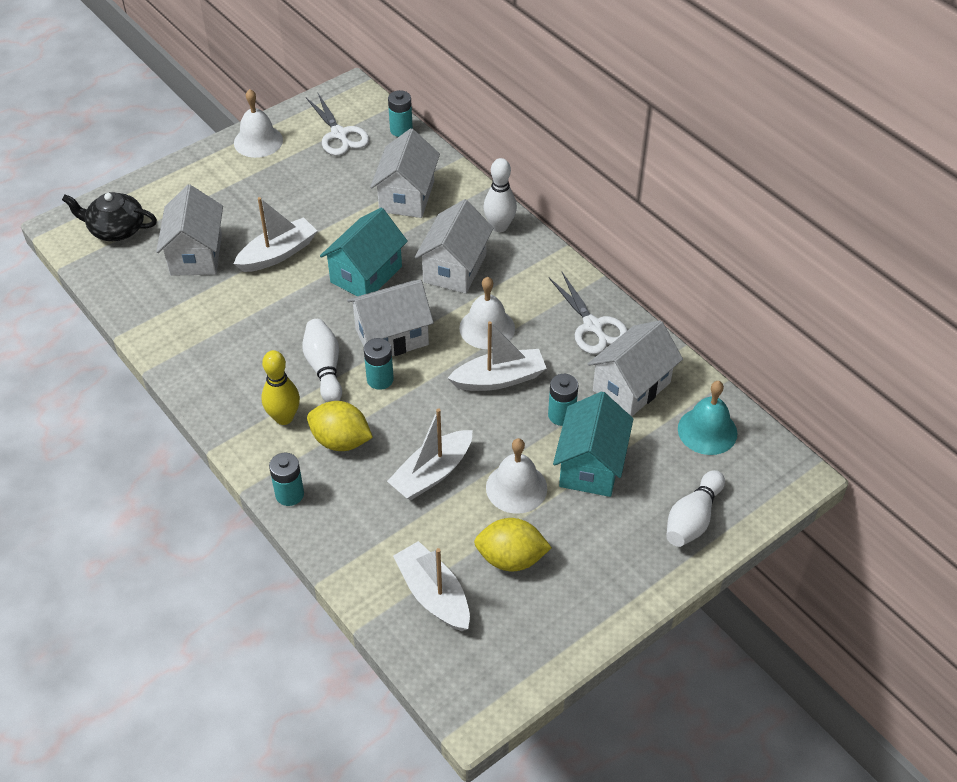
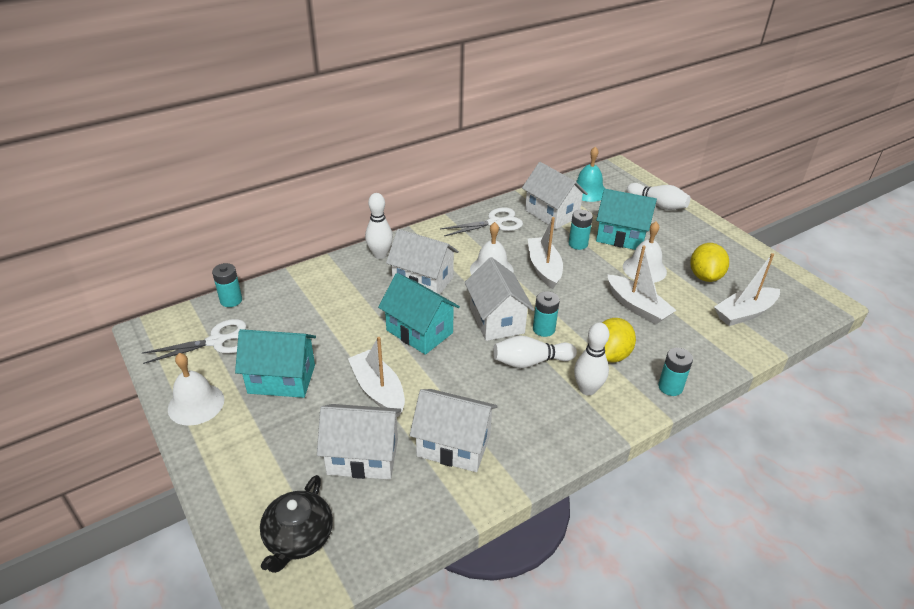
camera: 85 degrees left, 10 degrees down
(284, 417) = (587, 389): yellow bowling pin -> white bowling pin
(290, 186) = (282, 379): none -> turquoise house
(407, 196) = (325, 302): white house -> white house (453, 445)

